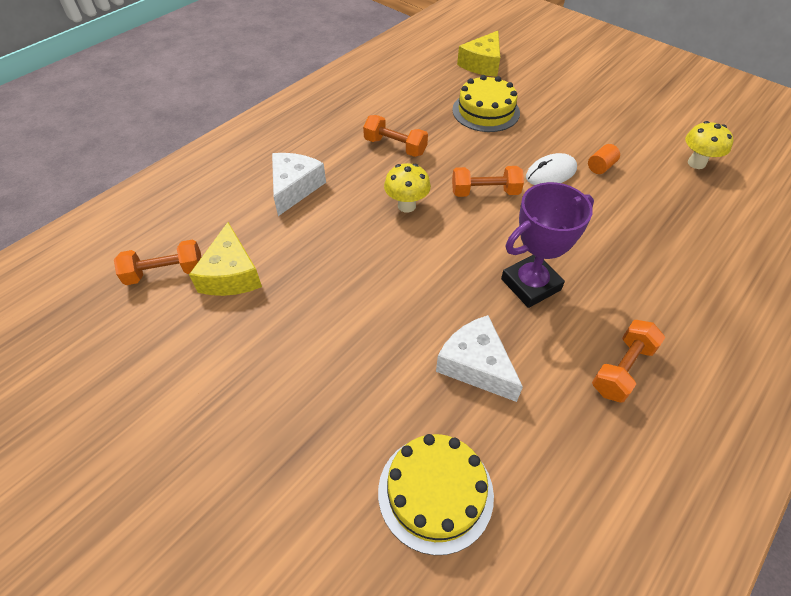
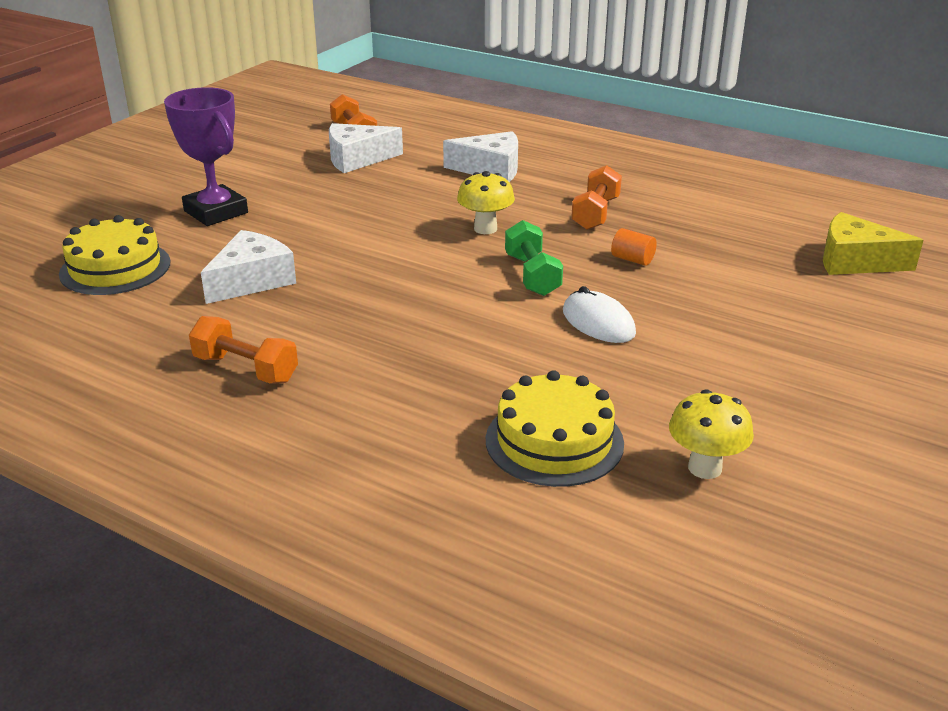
camera: 80 degrees right, 20 degrees down
(231, 274) = (357, 159): yellow cheese -> white cheese
(485, 192) = (532, 275): orange dumbbell -> green dumbbell
(486, 111) = (721, 269): yellow cake -> yellow cake (554, 441)
(530, 284) = (372, 309): purple trophy -> purple trophy (216, 212)
(600, 167) = (637, 365): orange cylinder -> orange cylinder (632, 259)

